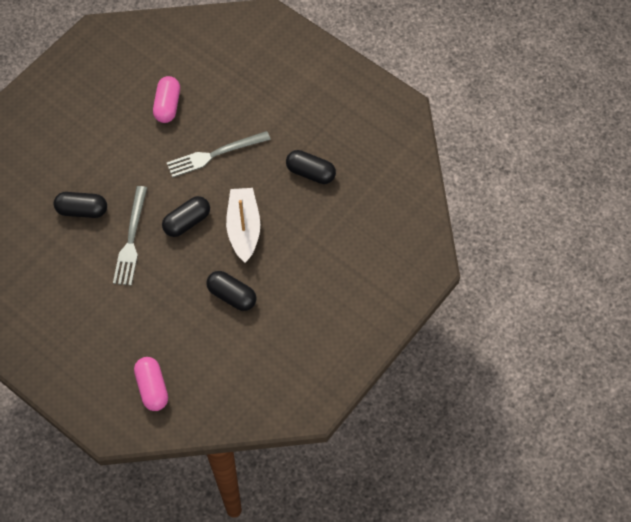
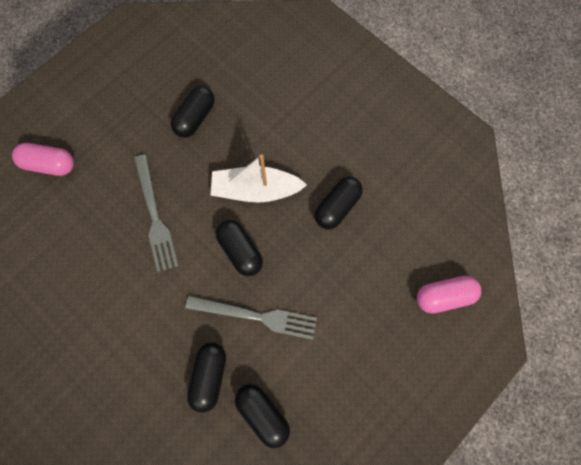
camera: 85 degrees left, 10 degrees up
(53, 251) = (262, 414): none -> black capsule
(167, 105) = (76, 268): pink capsule -> pink capsule (49, 165)

